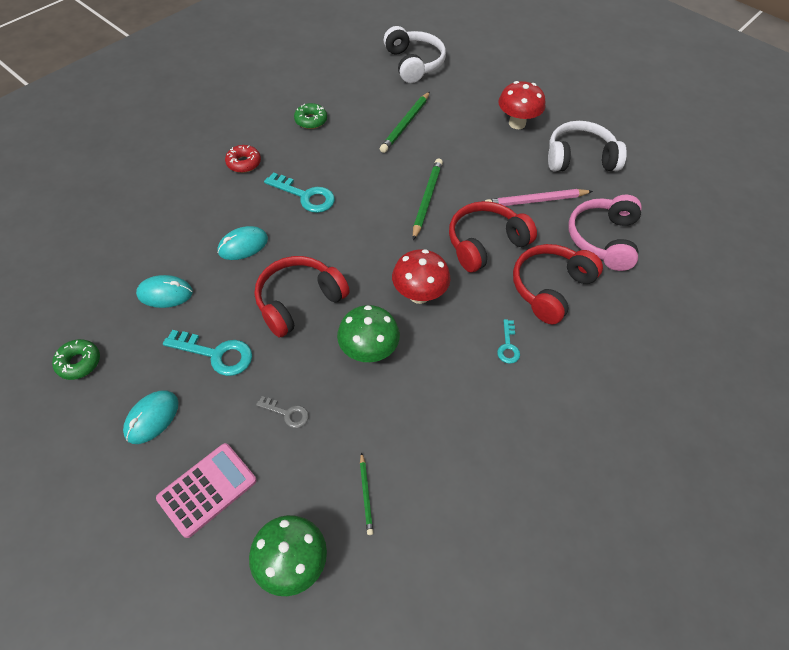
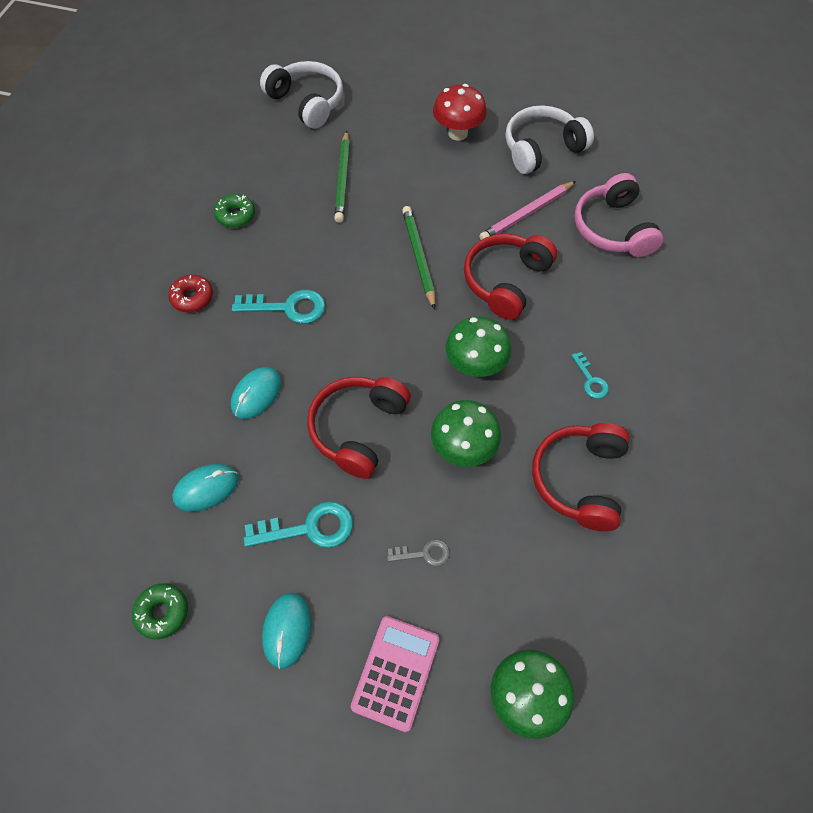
camera: 25 degrees left, 5 degrees up
(366, 495) = (551, 595): green pencil -> none
(419, 295) = (475, 366): red mushroom -> green mushroom
(550, 288) = (594, 302): red headphones -> red headphones (579, 480)

